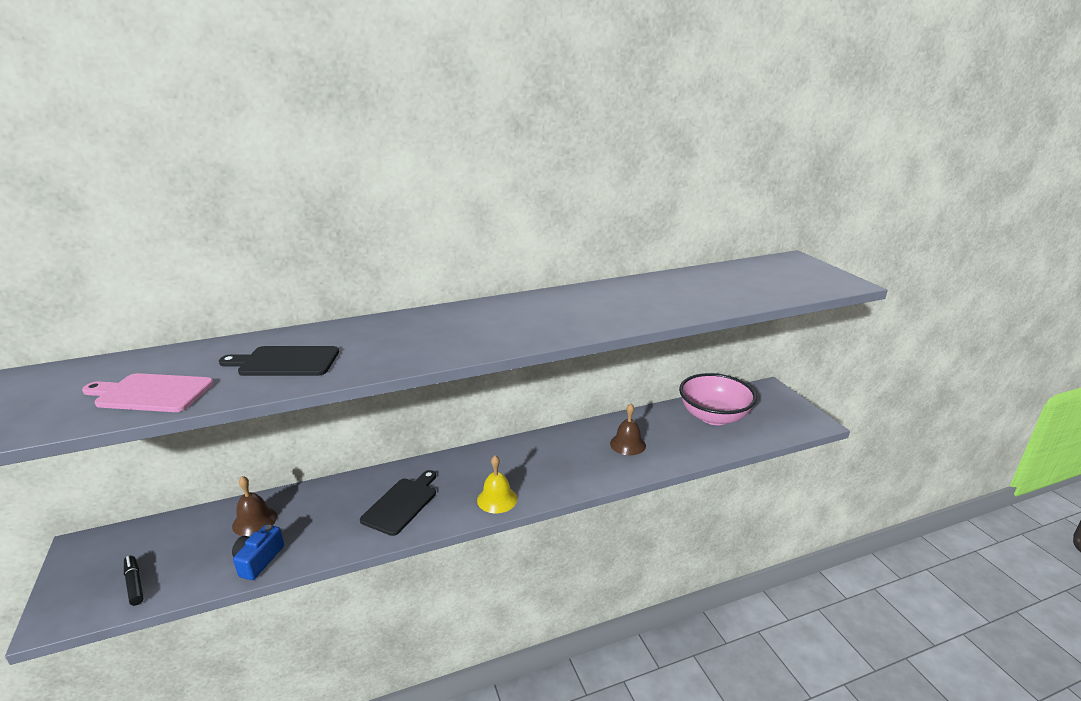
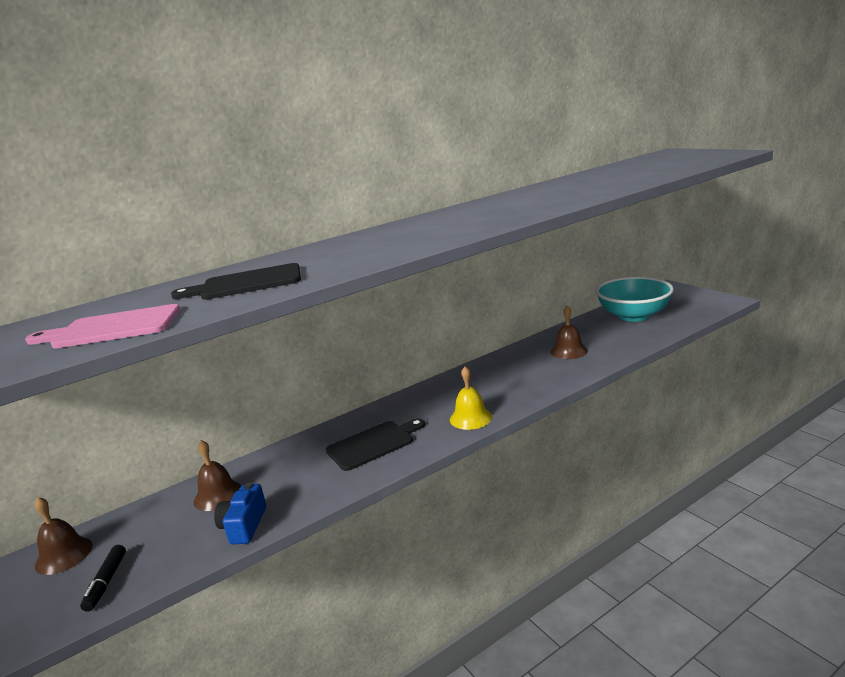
camera: 10 degrees left, 5 degrees down
(117, 546) = (64, 555): none -> brown bell
(134, 584) = (106, 582): black marker -> black marker turned 135 degrees counterclockwise
(402, 504) = (373, 444): black cutting board -> black cutting board turned 45 degrees clockwise
(714, 417) = (633, 316): pink bowl -> turquoise bowl

